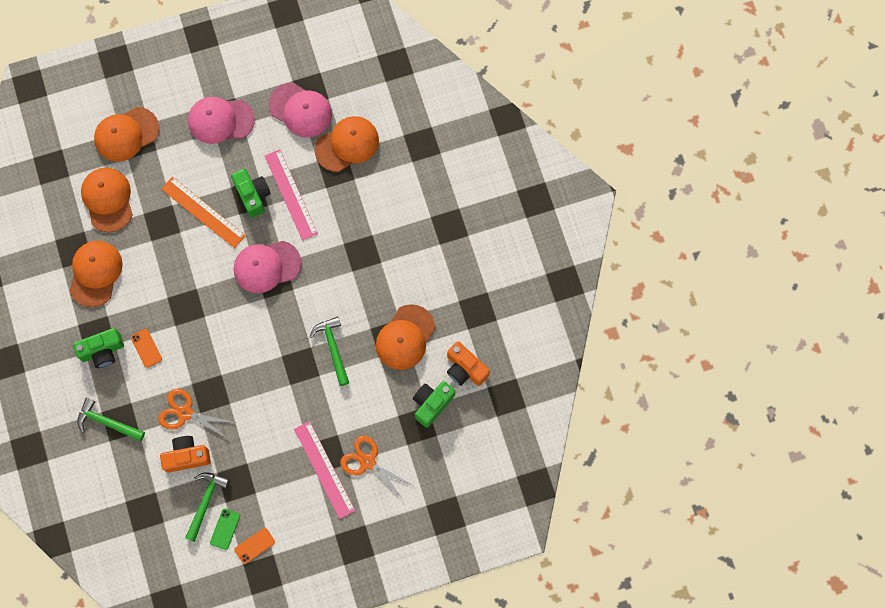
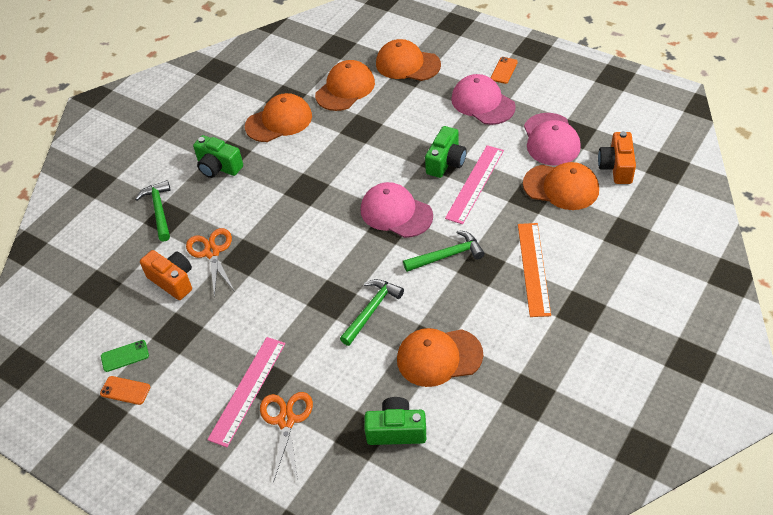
camera: 55 degrees right, 25 degrees down
(146, 348) = (246, 190): orange phone -> orange phone (504, 70)
(203, 212) = (397, 144): orange ruler -> orange ruler (534, 268)
(205, 502) = (139, 323): green hammer -> green hammer (447, 255)
(465, 368) = (460, 432): orange camera -> orange camera (616, 167)

